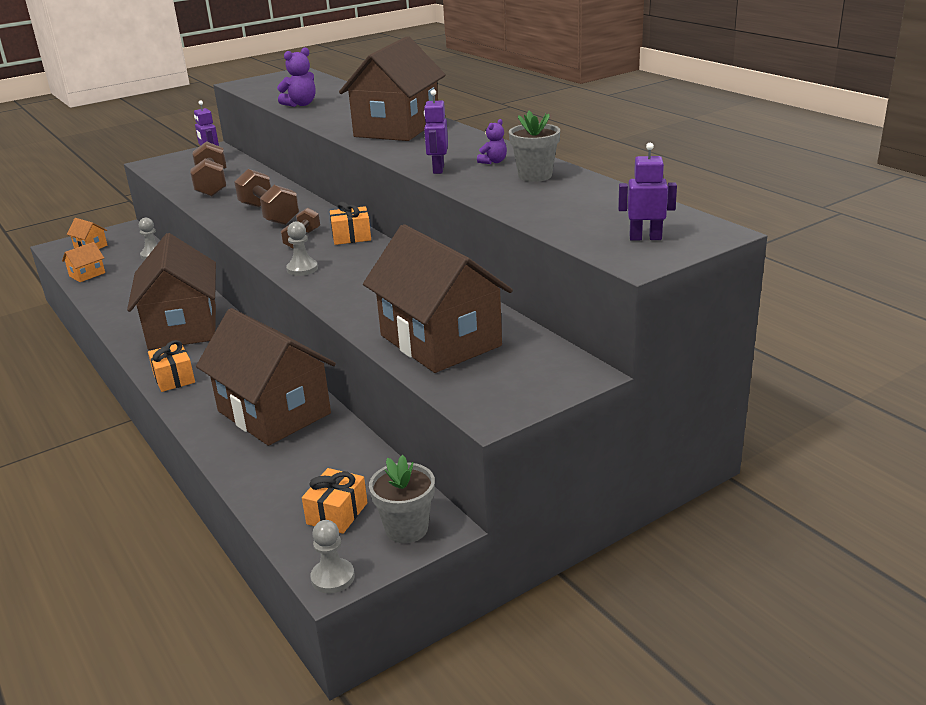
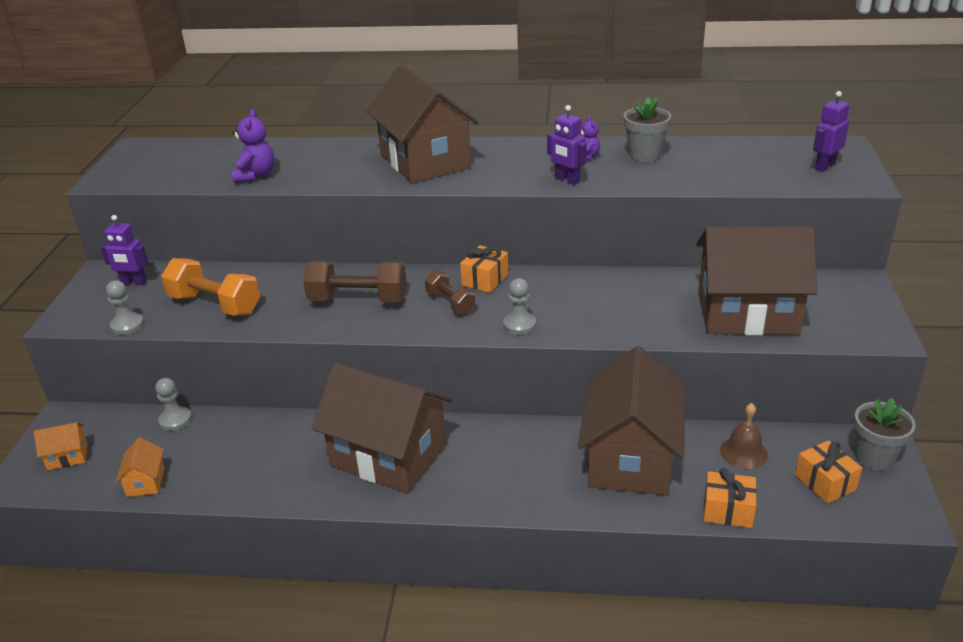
camera: 50 degrees left, 5 degrees up
(174, 378) = (492, 496): orange gift -> orange gift (728, 510)
(212, 185) = (215, 304): brown dumbbell -> orange dumbbell
(274, 412) = (630, 458): brown house -> brown house turned 75 degrees counterclockwise
(333, 577) = (911, 516): grey pawn -> grey pawn (127, 325)
(338, 458) = (743, 452): none -> brown bell

